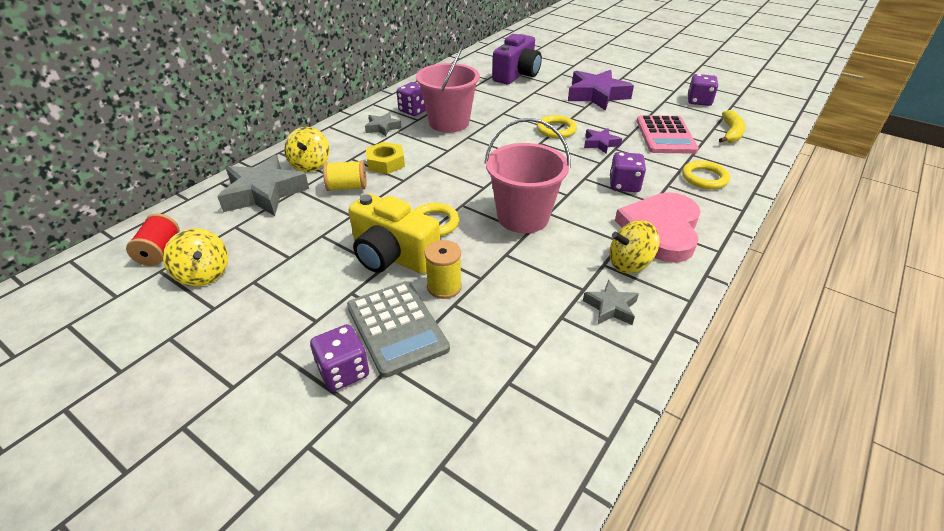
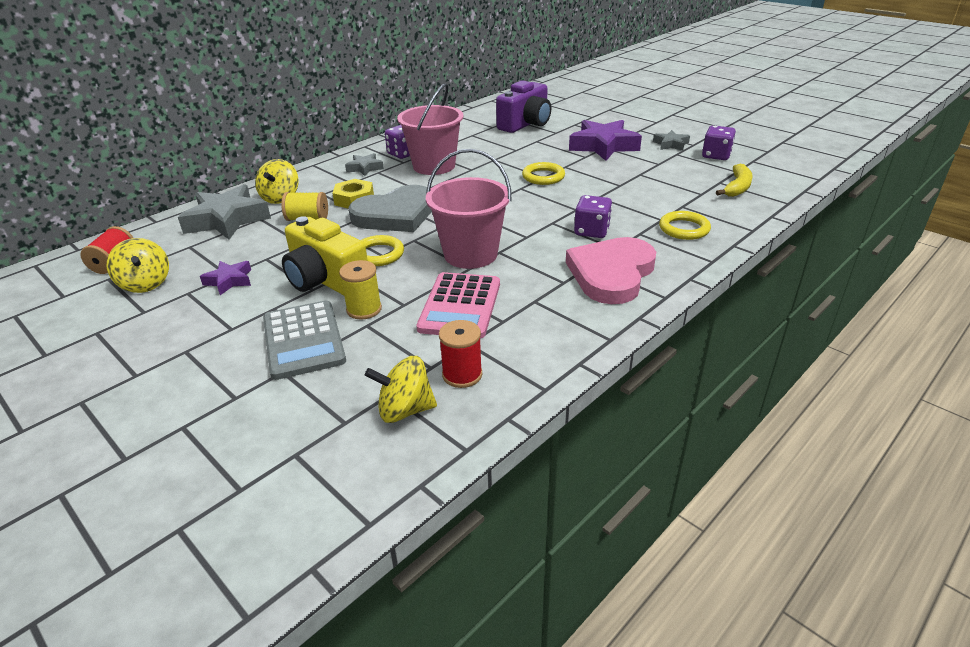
camera: 10 degrees right, 5 degrees down
(343, 371) = (239, 371): purple dice -> none
(433, 178) = (395, 215): none -> grey heart
(570, 353) = (462, 375): none -> red spool
(600, 143) = (585, 192): purple star -> purple star (229, 281)
(611, 307) = (523, 339): grey star -> grey star (671, 144)
(629, 264) = (562, 302): yellow spinning top -> yellow spinning top (405, 410)
(665, 135) = (660, 187): pink calculator -> pink calculator (460, 306)

